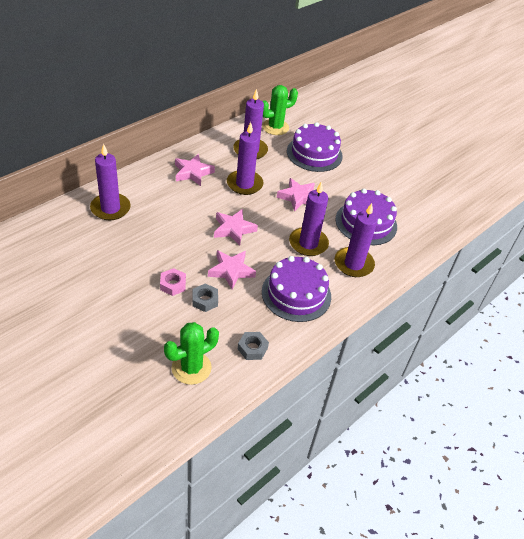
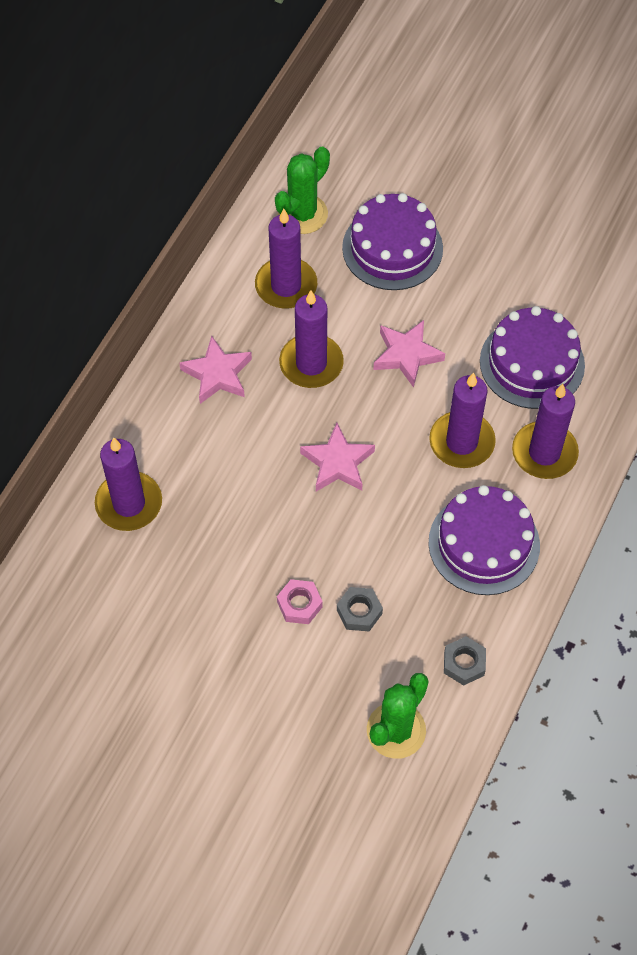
camera: 15 degrees left, 15 degrees up
(231, 271) = (371, 543): pink star -> none

